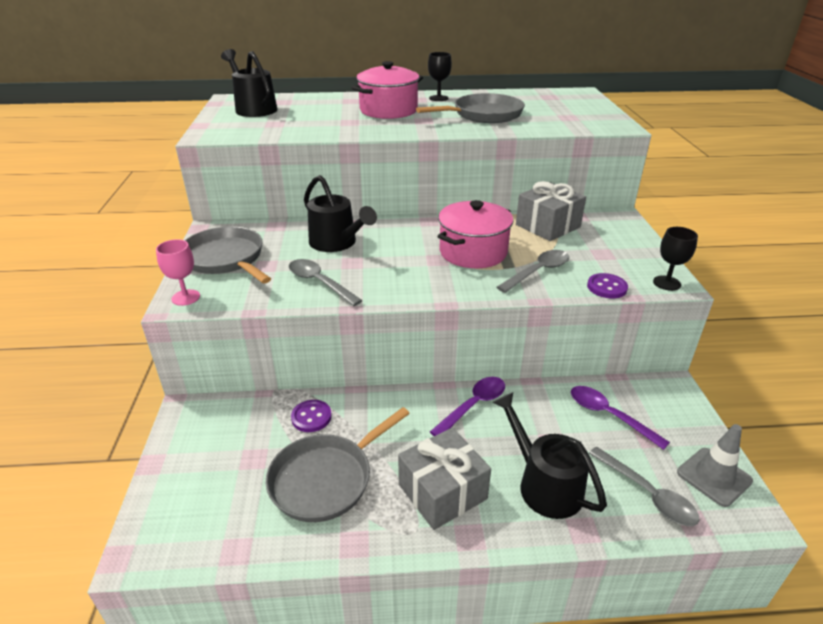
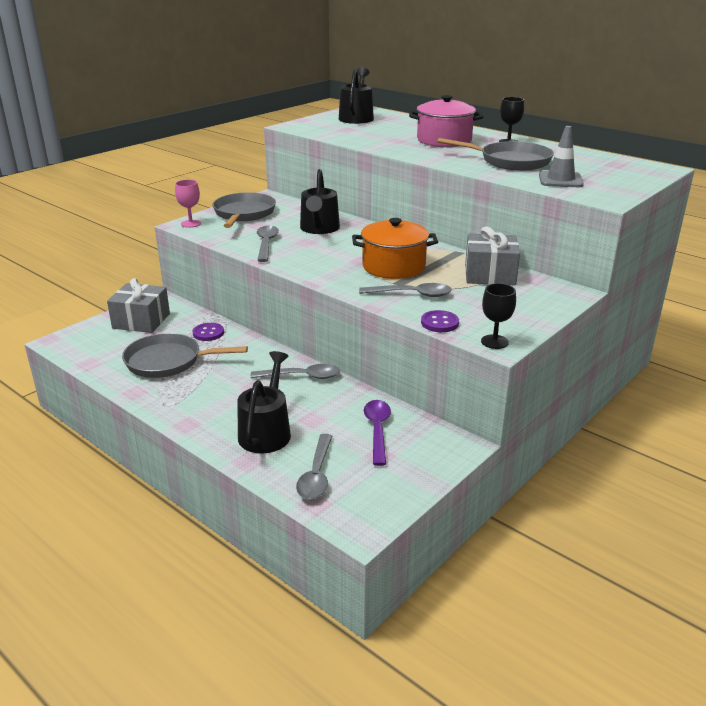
camera: 45 degrees right, 5 degrees down
(442, 492) = (209, 400): grey gift -> grey gift (141, 321)
(473, 252) = (393, 266): pink pot -> orange pot
(473, 406) = (302, 376): purple spoon -> grey spoon
(714, 476) = (379, 498): grey traffic cone -> grey traffic cone (560, 180)

